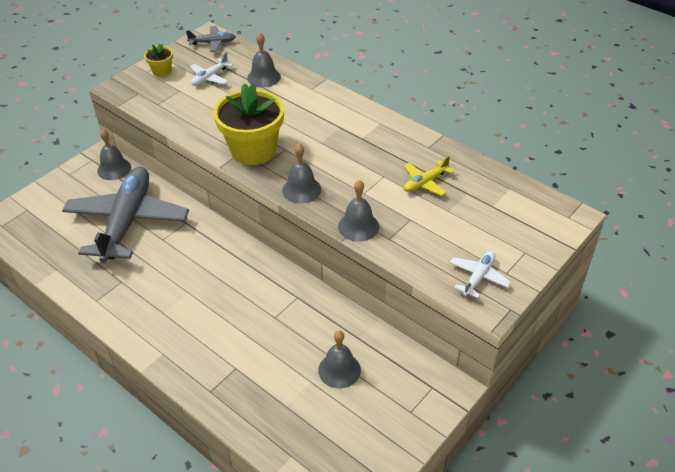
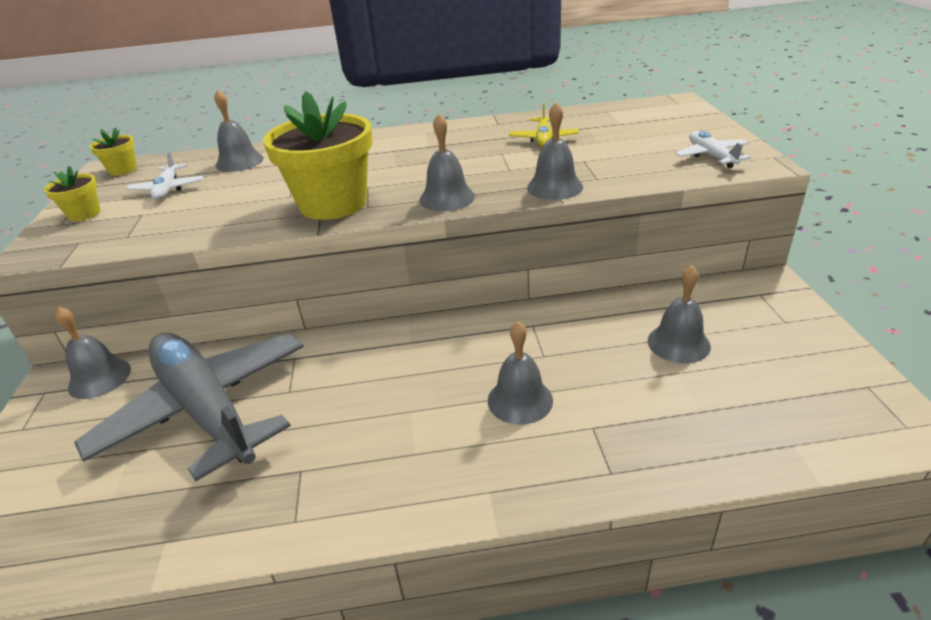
camera: 45 degrees left, 10 degrees down
(213, 43) = (123, 170): grey plane -> yellow flower pot
(231, 328) = (520, 400): none -> grey bell

